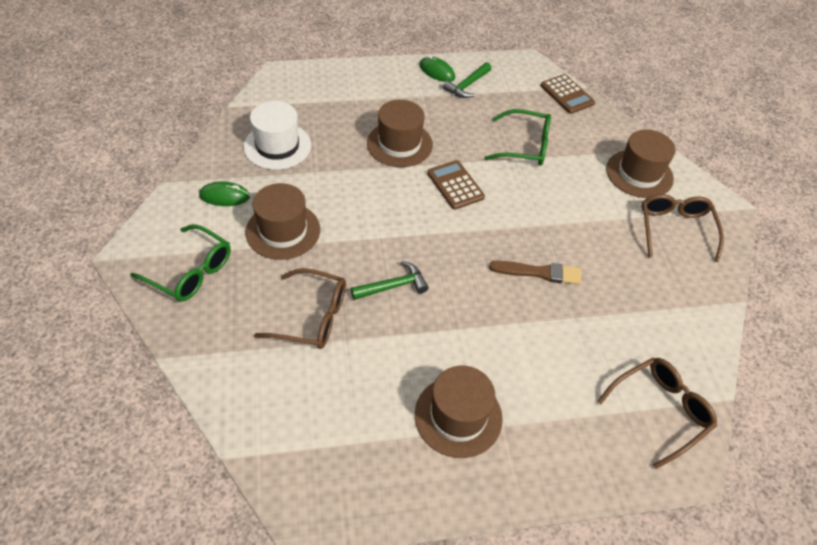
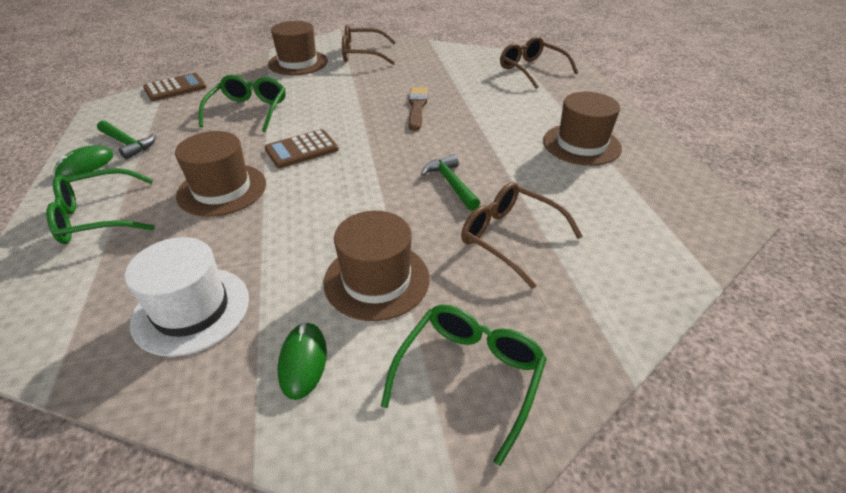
camera: 90 degrees left, 10 degrees down
(312, 317) = (510, 238): brown glasses -> brown glasses turned 60 degrees counterclockwise
(373, 91) = (98, 217): none -> green glasses

